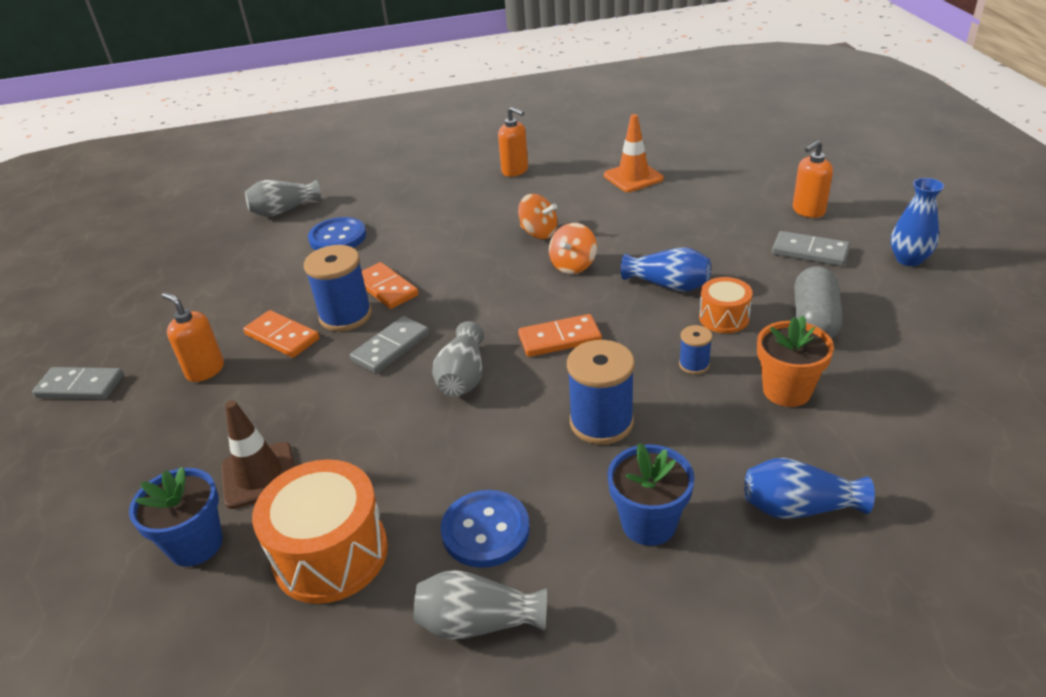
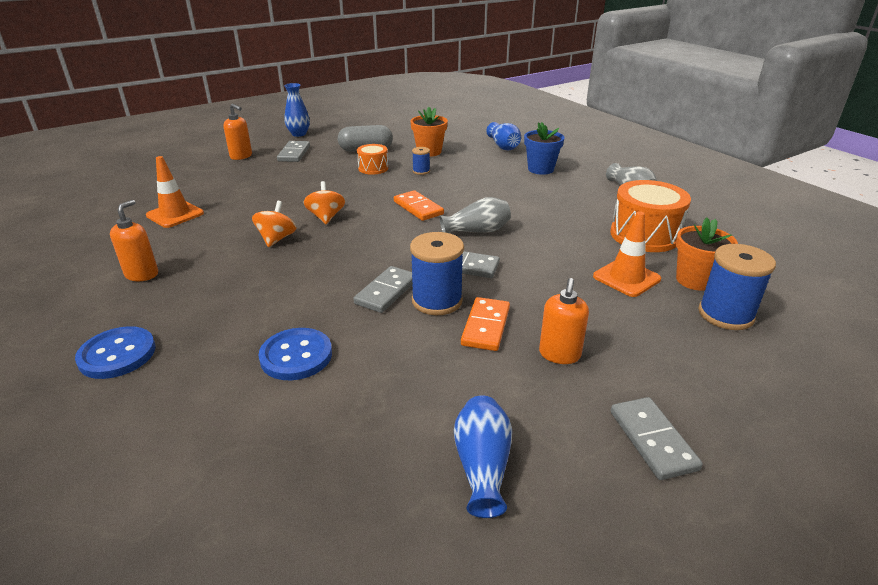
camera: 115 degrees left, 5 degrees down
(196, 544) = (695, 280): blue flower pot -> orange flower pot
(259, 475) = (626, 278): brown traffic cone -> orange traffic cone
(284, 210) = (222, 439): grey vase -> none
(386, 288) = (386, 292): orange domino -> grey domino
(485, 530) = (583, 200): blue button -> blue button (117, 354)
(573, 265) = (326, 217): orange spinning top -> orange spinning top turned 105 degrees counterclockwise
(601, 422) = (485, 186): blue spool -> blue spool (725, 315)
(668, 285) = (342, 185): blue vase -> blue vase (482, 466)

